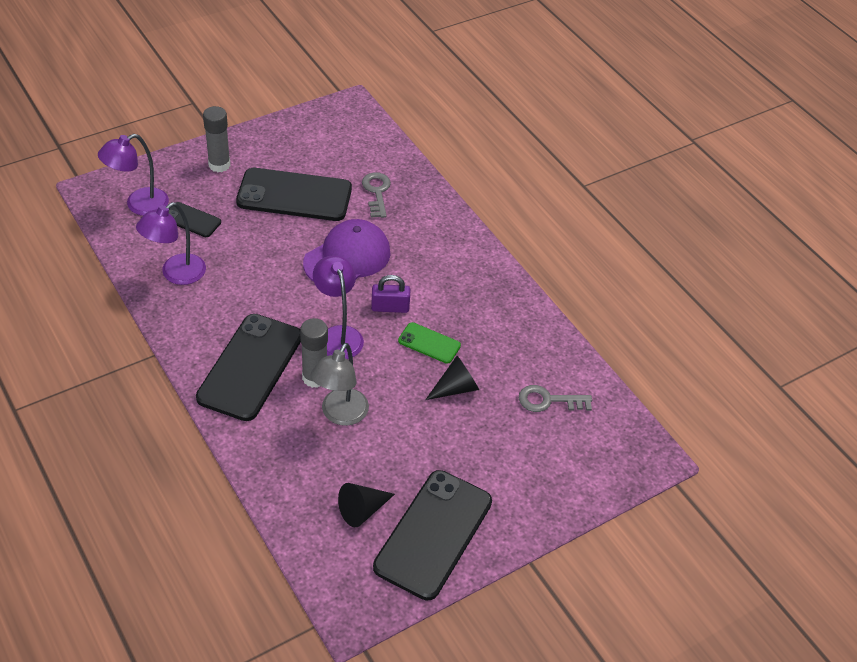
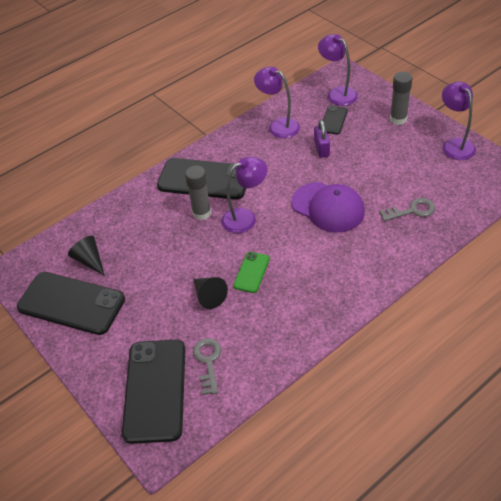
camera: 90 degrees right, 0 degrees up
(286, 133) = (455, 145): none -> purple lamp
(294, 195) = (384, 164): black phone -> black phone (155, 390)
(340, 415) = (170, 233): grey lamp -> none
(390, 307) = (283, 242): purple padlock -> purple padlock (321, 149)

